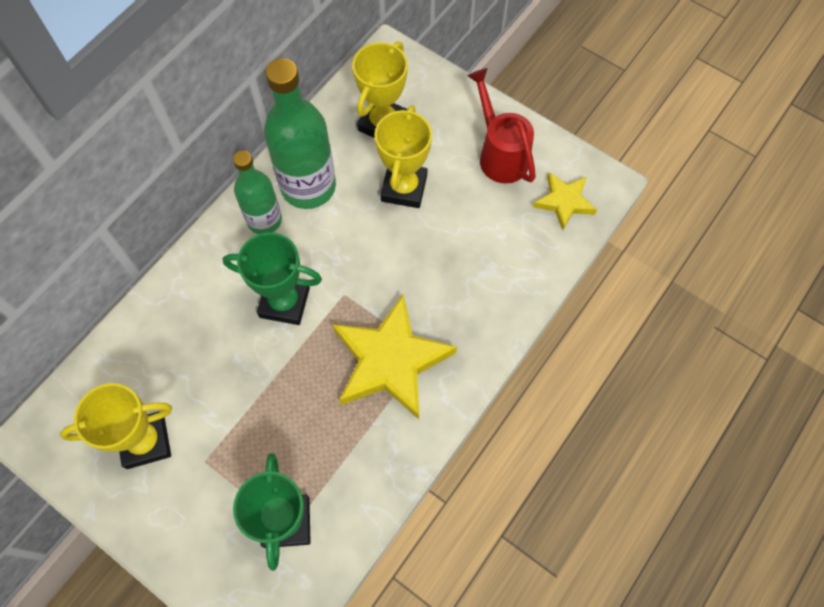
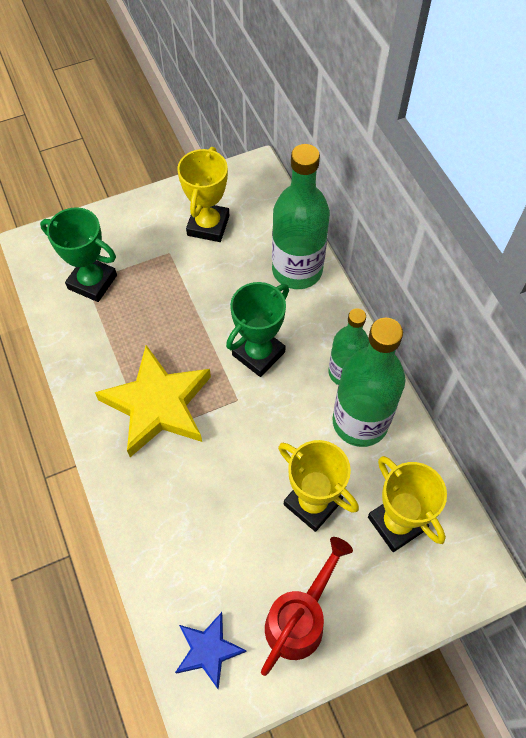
camera: 120 degrees right, 5 degrees down
(165, 318) = (297, 270): none -> green bottle
(500, 154) = (299, 619): red watering can -> red watering can turned 60 degrees counterclockwise
(564, 202) = (208, 650): yellow star -> blue star

